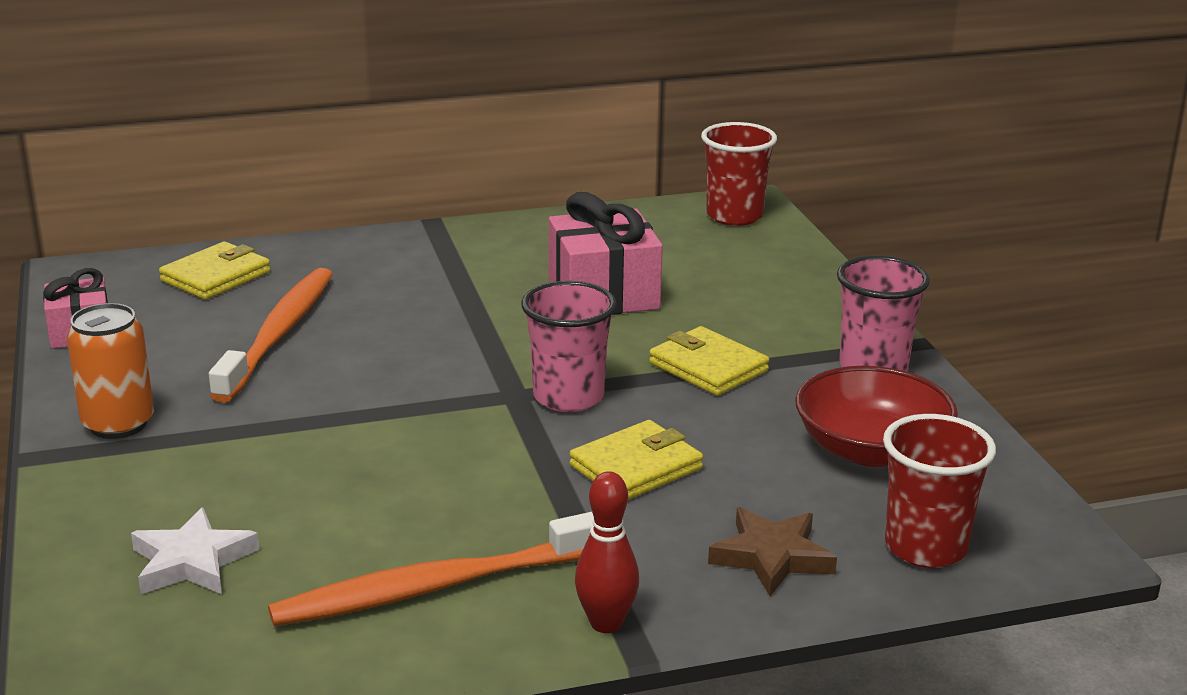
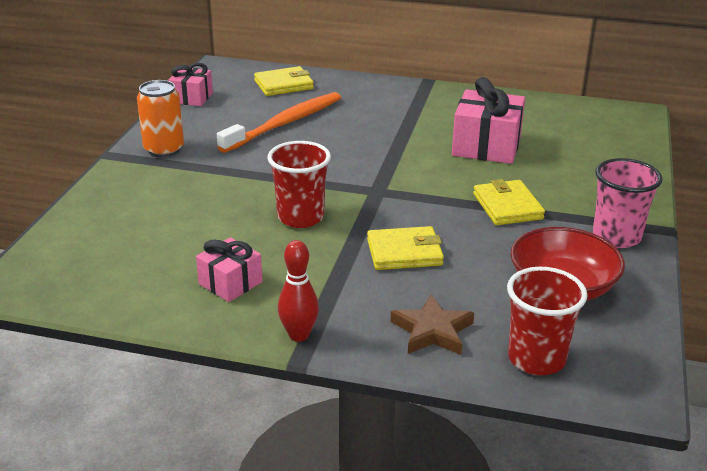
camera: 30 degrees right, 5 degrees up
(192, 561) = (129, 230): white star -> none
(435, 587) = (230, 283): orange toothbrush -> pink gift
(568, 397) = (406, 200): pink cup -> none
(734, 216) = (618, 118): red cup -> red cup (300, 217)

